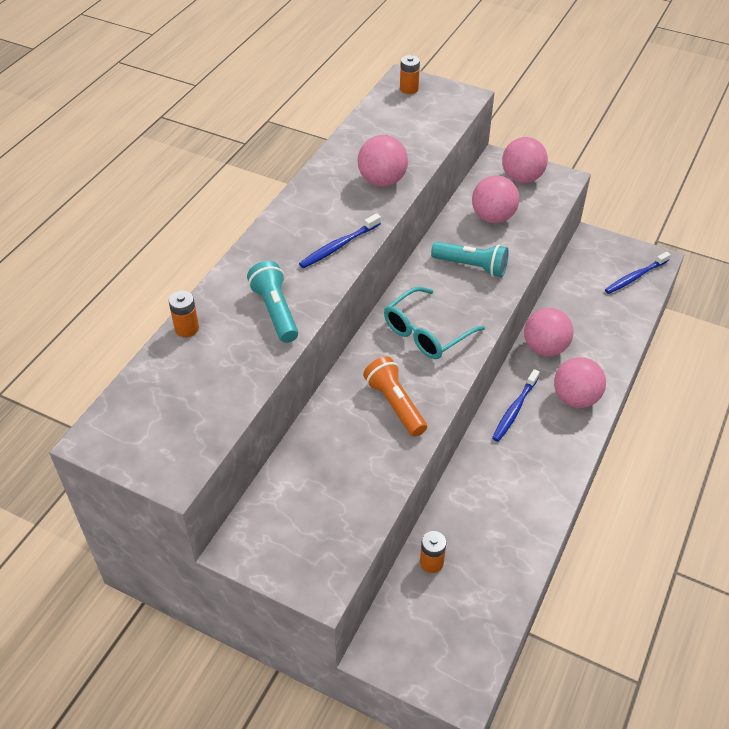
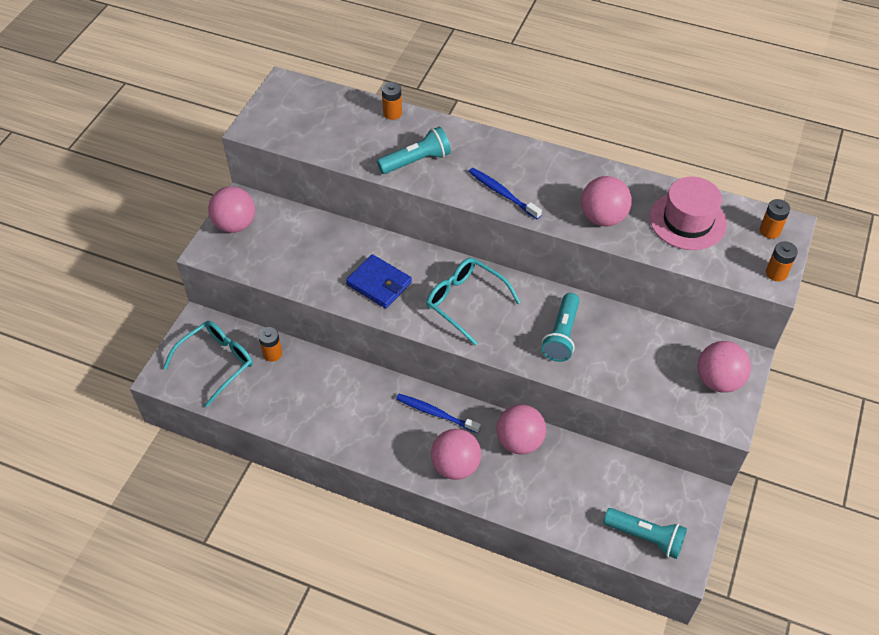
camera: 85 degrees right, 5 degrees up
(392, 131) = (687, 221): none -> pink hat
(395, 404) = (379, 283): orange flashlight -> blue wallet
(443, 626) = (217, 363): none -> turquoise glasses
(457, 93) = (776, 273): none -> orange battery
(493, 217) = (642, 353): pink ball -> pink ball (235, 224)
(635, 277) = (646, 537): blue toothbrush -> turquoise flashlight

